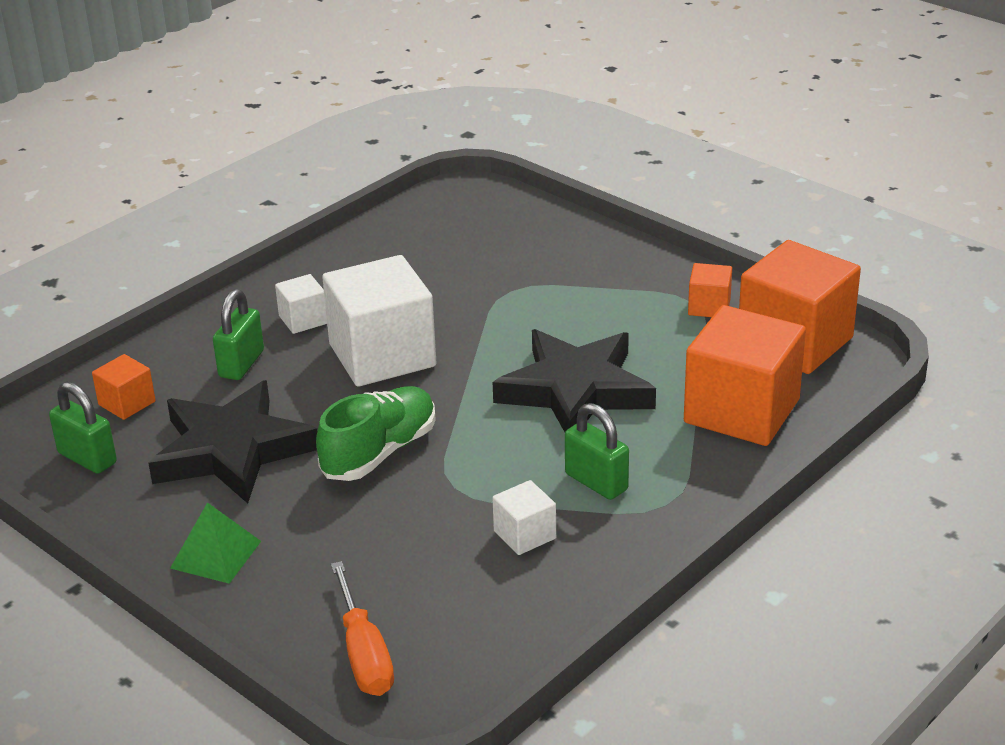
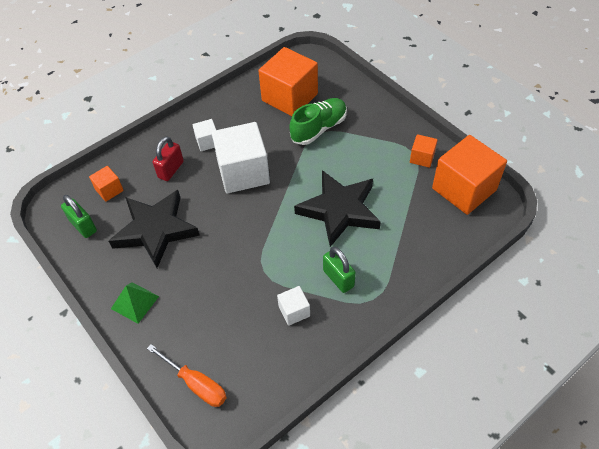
camera: 10 degrees right, 20 degrees up
(241, 364) = (171, 169): green padlock -> red padlock
(364, 655) = (197, 384): orange screwdriver -> orange screwdriver turned 45 degrees counterclockwise
(379, 452) = (229, 241): green shoe -> green shoe (319, 128)
(741, 411) = (425, 237): orange cube -> orange cube (290, 97)

